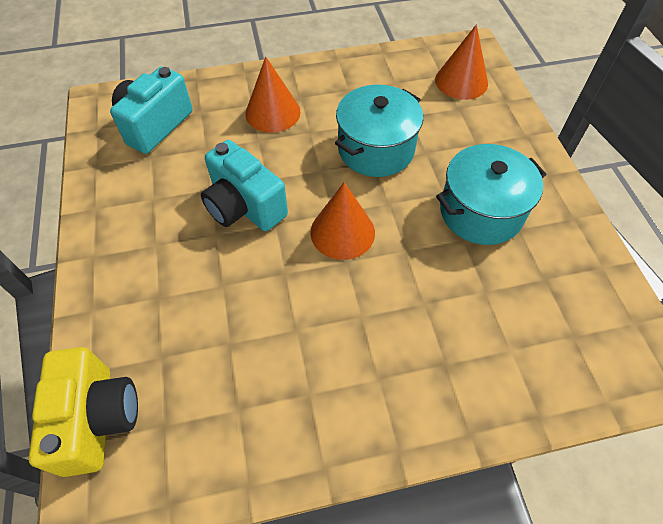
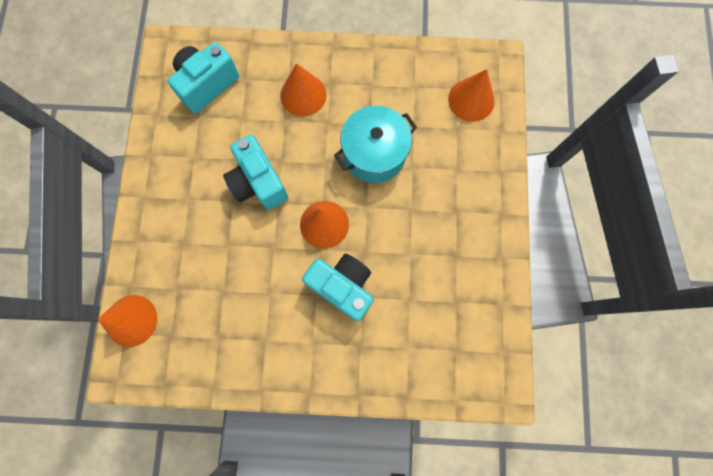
camera: 15 degrees right, 20 degrees up
(98, 418) = (131, 320): yellow camera -> orange cone
(393, 297) = (342, 287): none -> turquoise camera
(481, 212) = (433, 234): turquoise pot -> none

